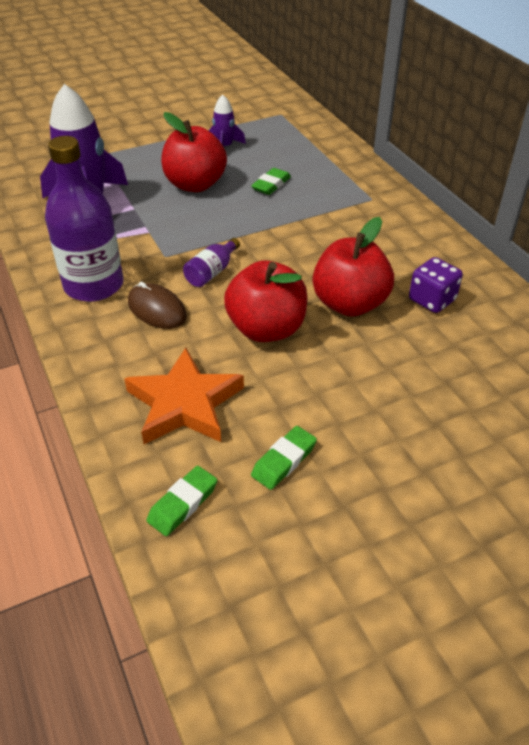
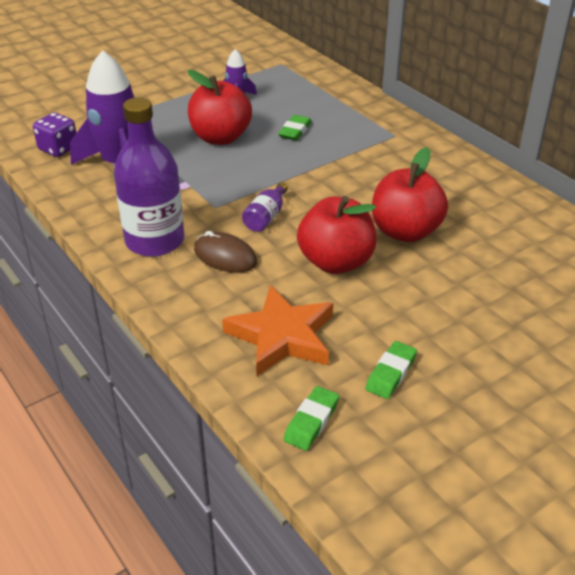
camera: 10 degrees left, 5 degrees down
(432, 300) = (478, 220): purple dice -> purple dice (58, 148)

